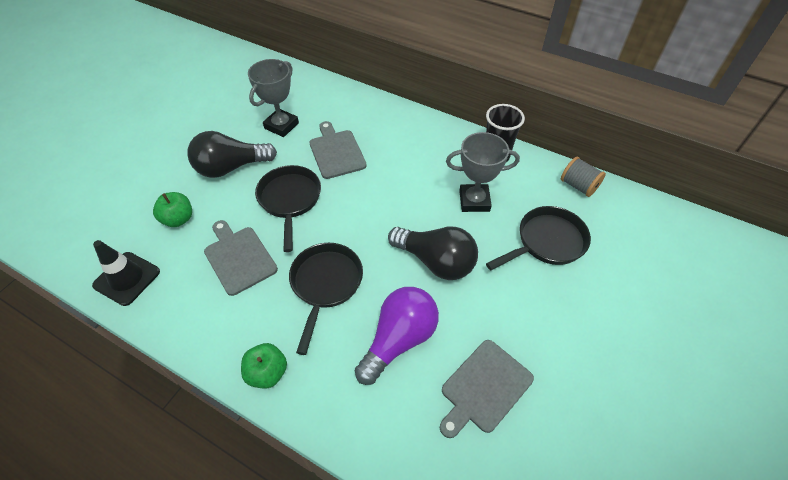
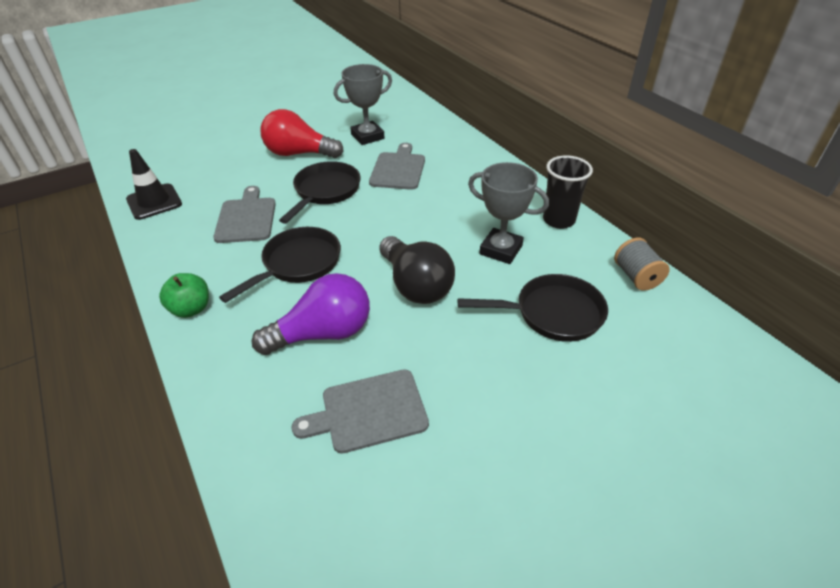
camera: 30 degrees right, 10 degrees down
(178, 219) = (226, 176): green apple -> none
(231, 167) = (299, 153): black light bulb -> red light bulb

